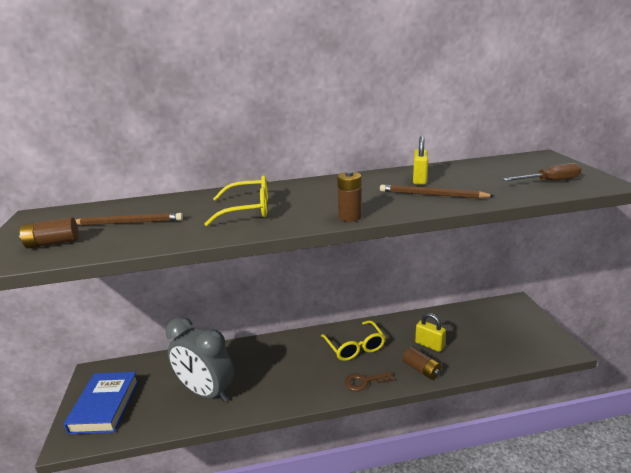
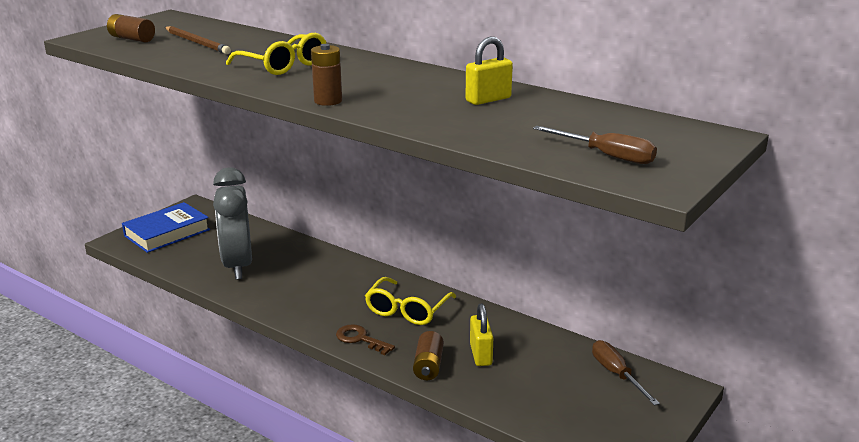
camera: 45 degrees right, 0 degrees up
(432, 195) = (447, 115): brown pencil -> none
(489, 313) = (616, 374): none -> brown screwdriver

